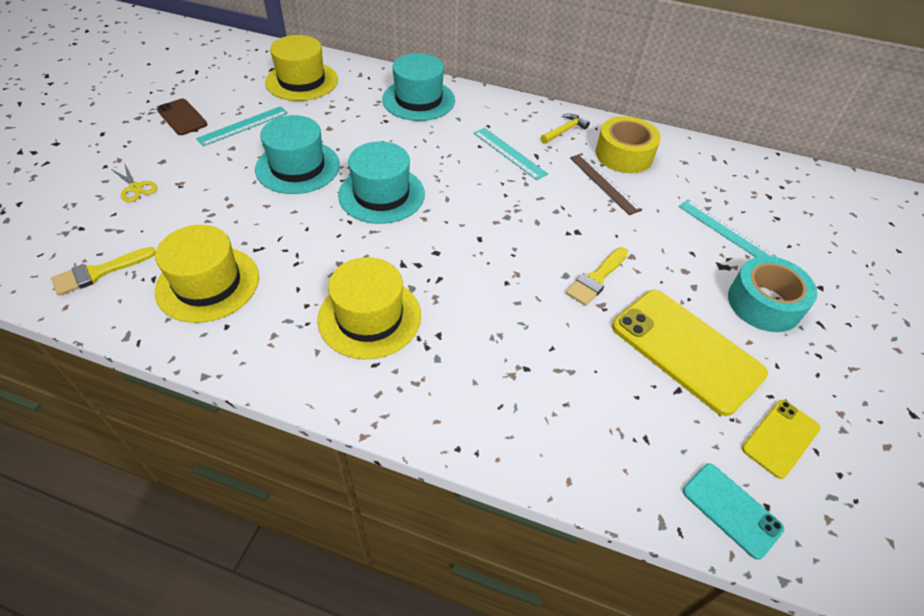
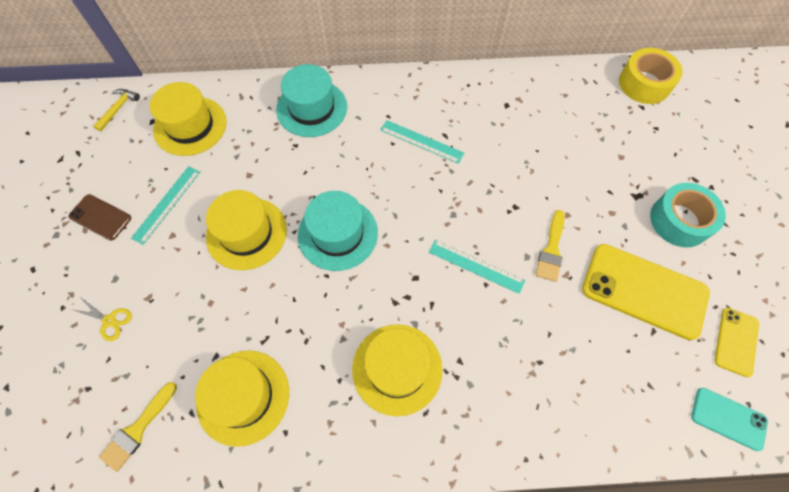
camera: 20 degrees left, 15 degrees up
(298, 167) = (246, 233): turquoise hat -> yellow hat
(564, 130) = (454, 96): yellow hammer -> yellow hammer (118, 109)
(604, 183) = (513, 145): brown ruler -> none
(624, 155) = (515, 106): yellow tape -> yellow tape (644, 84)
(725, 231) = (624, 158): turquoise ruler -> turquoise ruler (476, 266)

